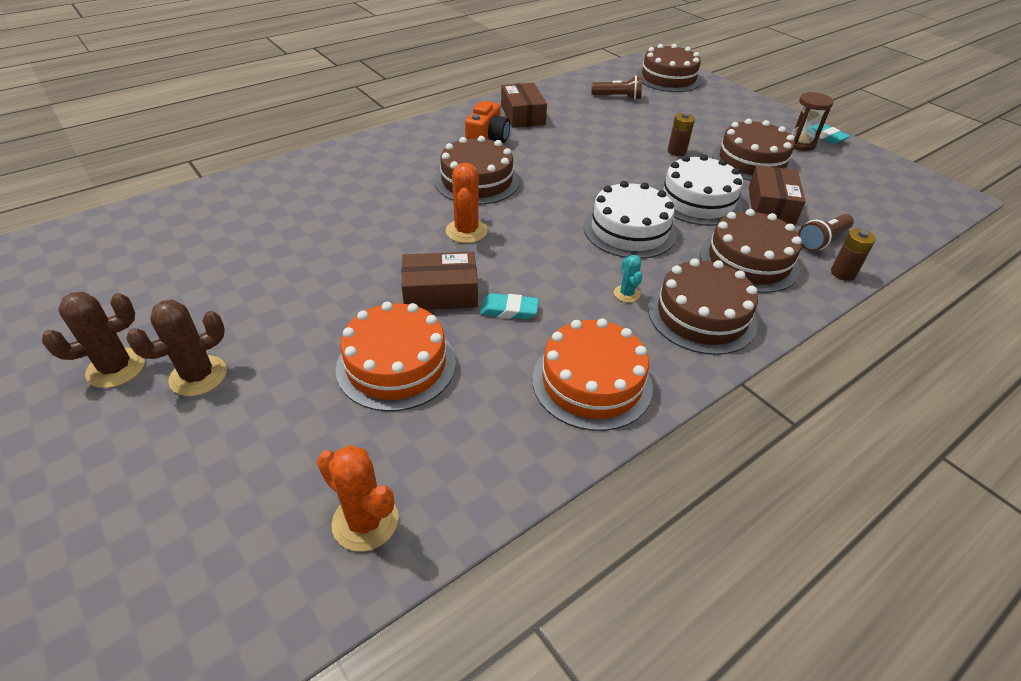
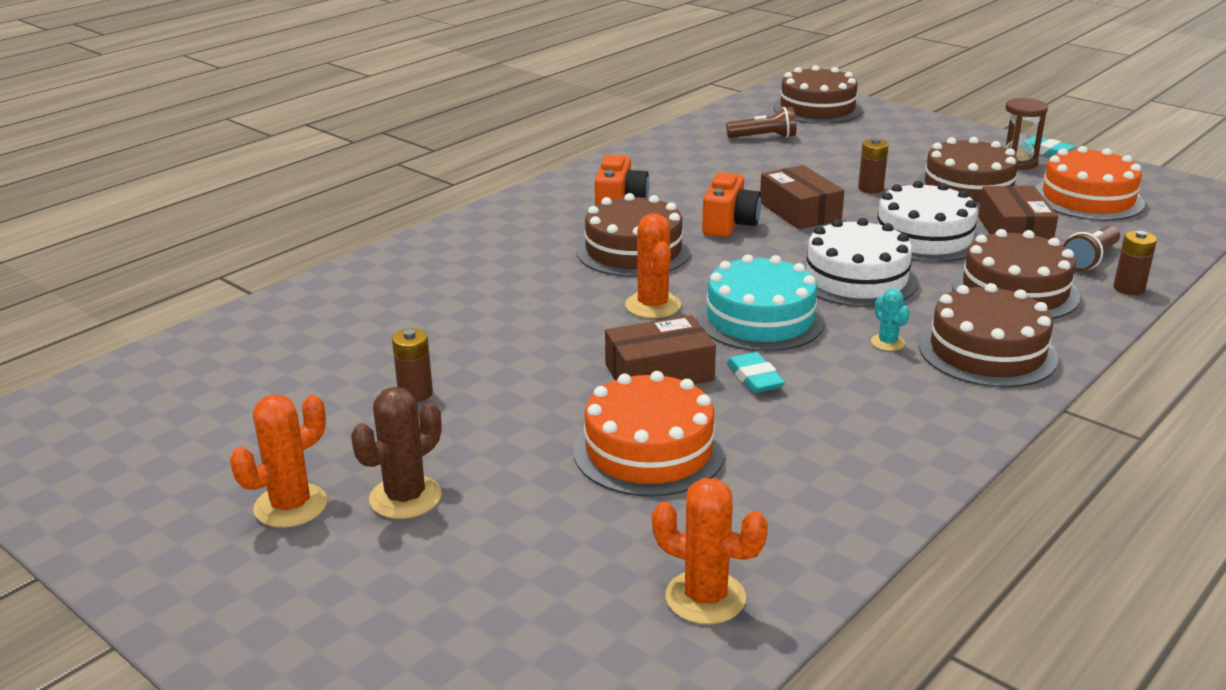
camera: 10 degrees left, 15 degrees down
(116, 368) = (290, 506): brown cactus -> orange cactus
(258, 282) = (415, 393): none -> brown battery
(509, 310) = (754, 378): turquoise eraser -> turquoise eraser turned 75 degrees clockwise
(522, 115) = (650, 171): brown box -> brown box (800, 211)
(539, 256) = (760, 319): none -> turquoise cake
(557, 168) = (729, 224): none -> orange camera
(592, 382) = (893, 432): orange cake -> orange cake (1088, 198)

